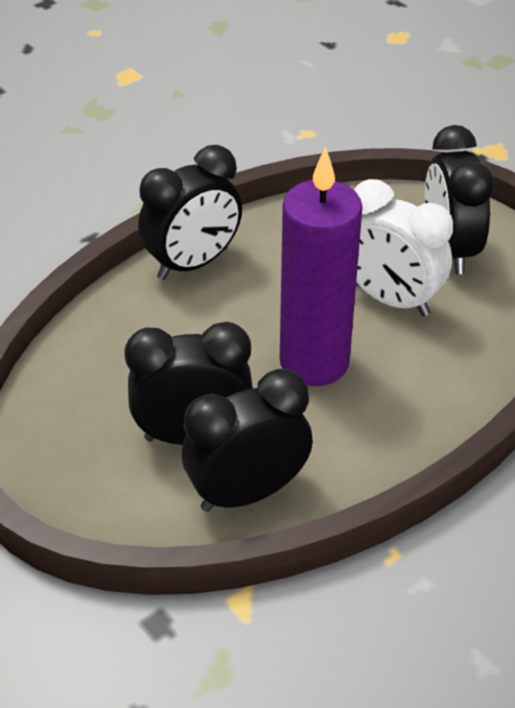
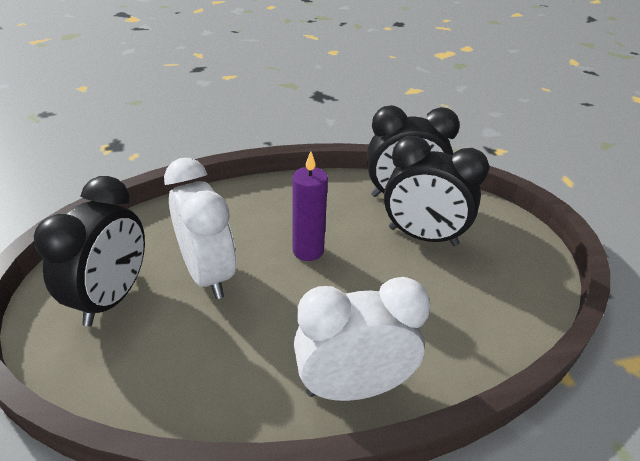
camera: 155 degrees left, 5 degrees down
(193, 264) = (353, 387): black clock -> white clock
(314, 362) = (308, 251): purple candle -> purple candle, size x0.56

